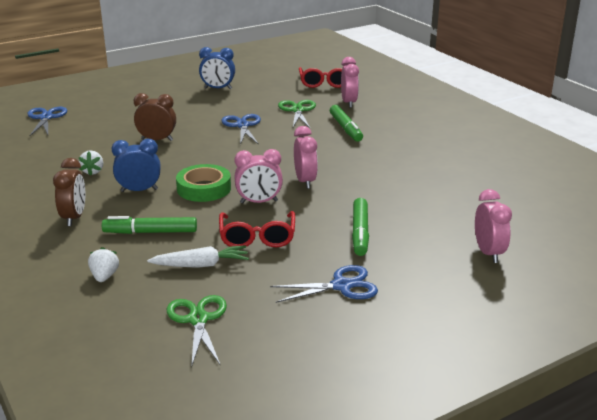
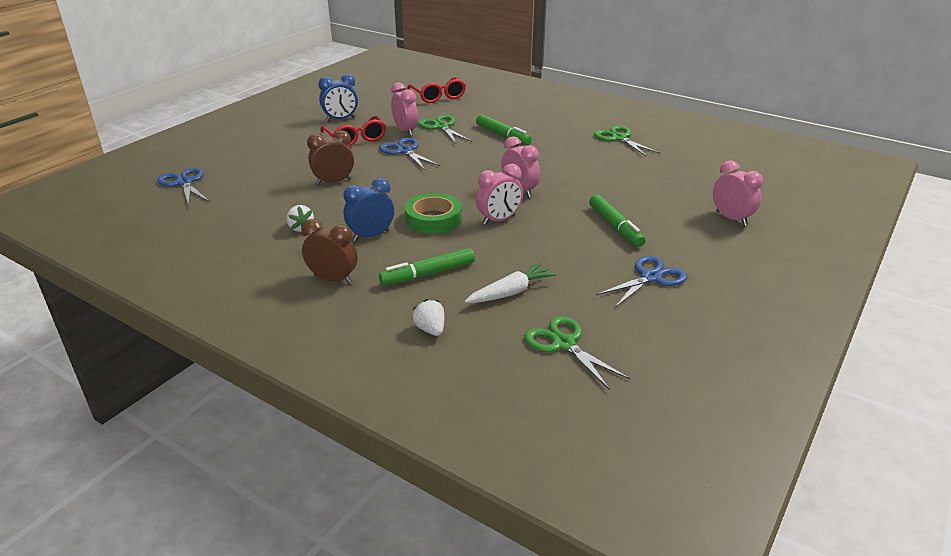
camera: 25 degrees left, 5 degrees up
(74, 217) = (333, 279): brown clock -> brown clock turned 45 degrees counterclockwise
(257, 237) = (533, 253): red glasses -> red glasses (355, 139)
(349, 103) = (480, 111): pink clock -> pink clock (405, 131)
(458, 152) = (619, 138): none -> green scissors

